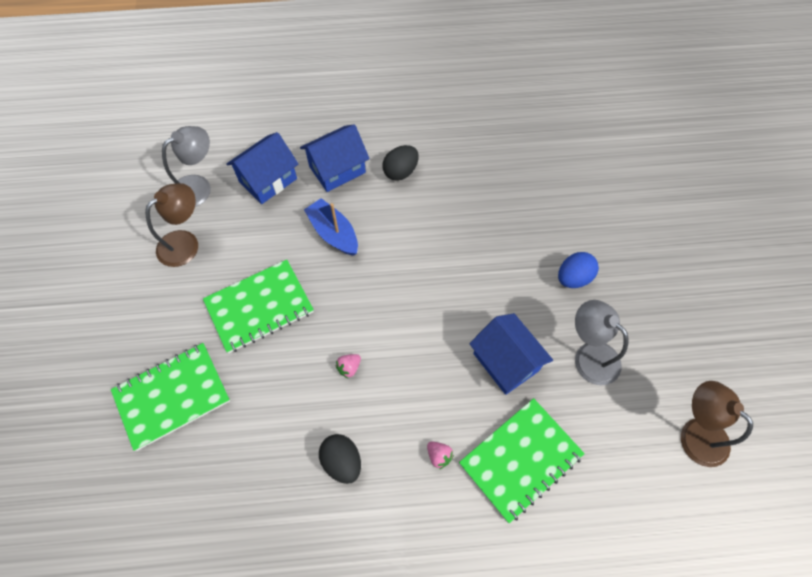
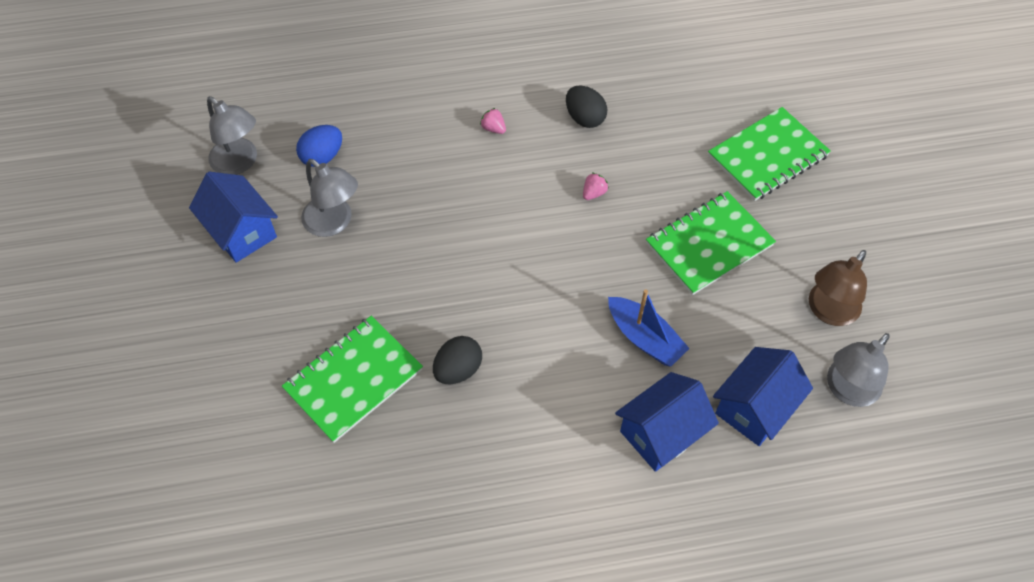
camera: 175 degrees right, 5 degrees down
(400, 172) = (569, 437): black egg -> black egg (458, 370)
(506, 362) = (426, 210): blue house -> blue house (241, 231)
(520, 459) = (415, 131): green notebook -> green notebook (353, 380)
(573, 278) = (339, 305): blue egg -> blue egg (322, 157)
(695, 433) = (240, 163): brown lamp -> grey lamp

